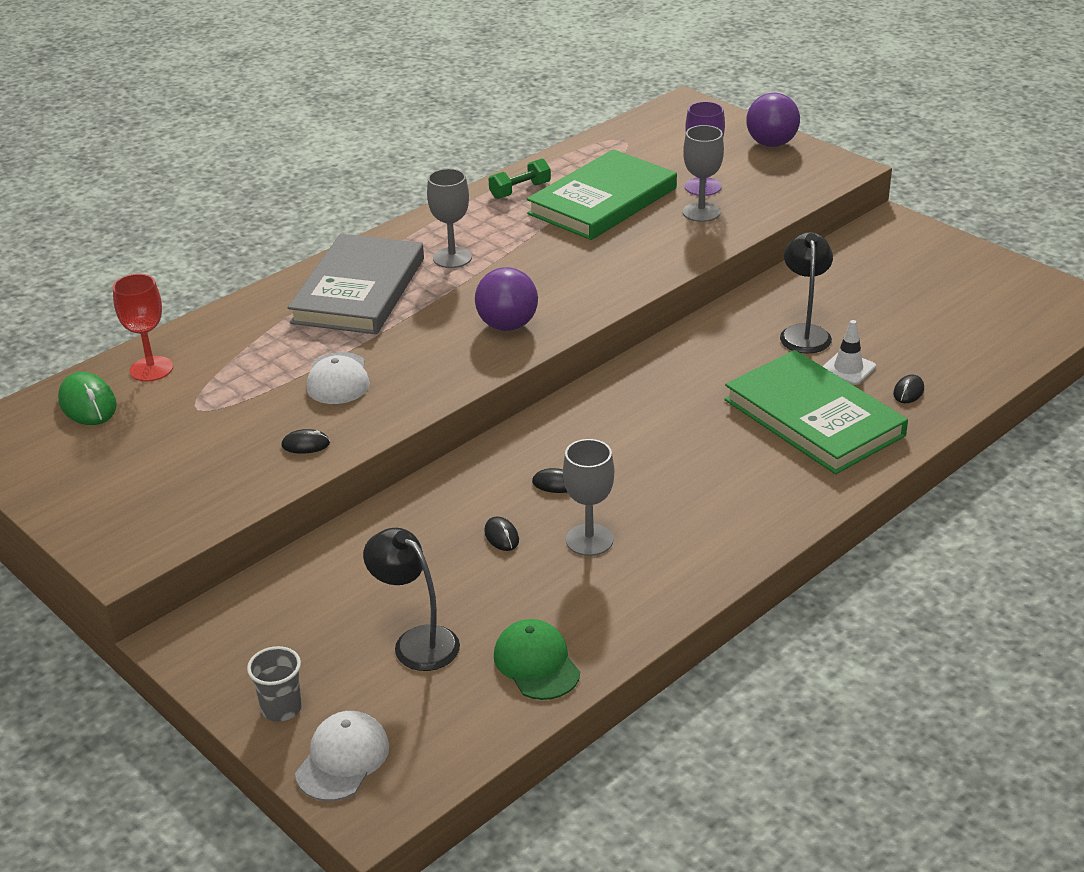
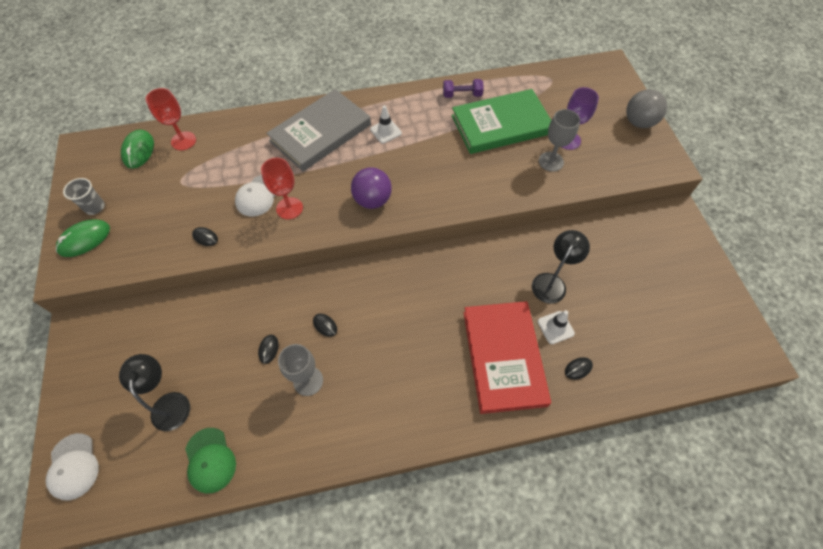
camera: 30 degrees right, 25 degrees up
(113, 517) = (84, 239): none -> green mouse
(281, 708) = (78, 409): grey cup -> grey cup (95, 207)
(342, 759) = (73, 466): white cap -> white cap turned 105 degrees clockwise
(398, 374) = (289, 208): none -> red goblet
(452, 258) = (385, 131): grey goblet -> white traffic cone
(520, 190) = (462, 95): green dumbbell -> purple dumbbell
(536, 663) = (210, 460): green cap -> green cap turned 150 degrees clockwise
(771, 144) = (638, 122): purple ball -> grey ball
(814, 417) = (504, 357): green book -> red book

